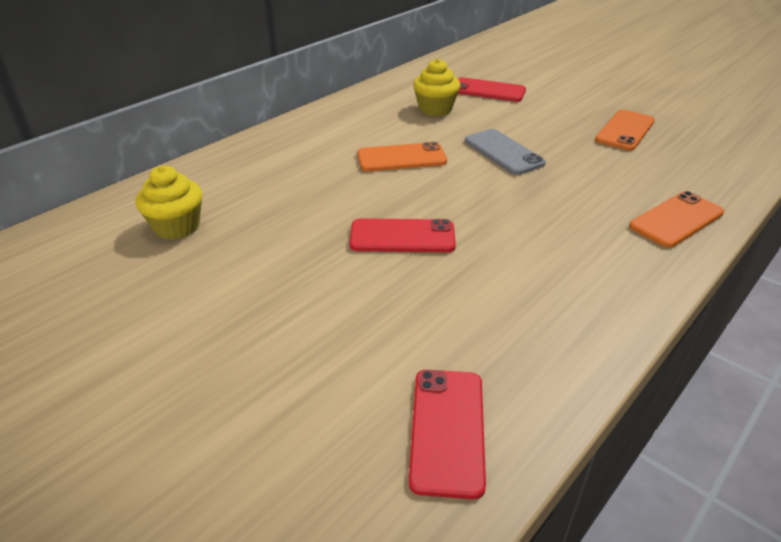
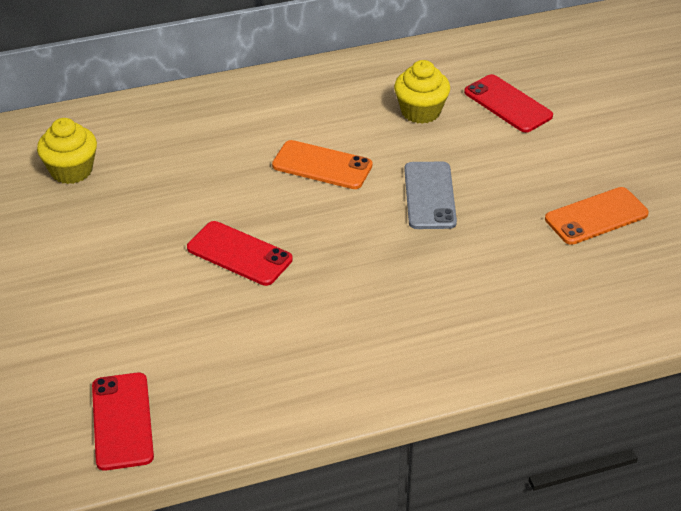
camera: 30 degrees right, 5 degrees up
(447, 430) = (122, 421): red phone -> red phone turned 45 degrees counterclockwise
(676, 220) = (507, 339): orange phone -> none

